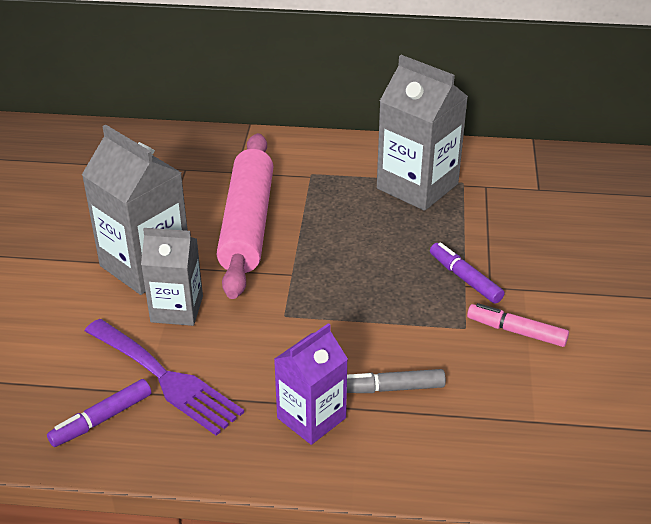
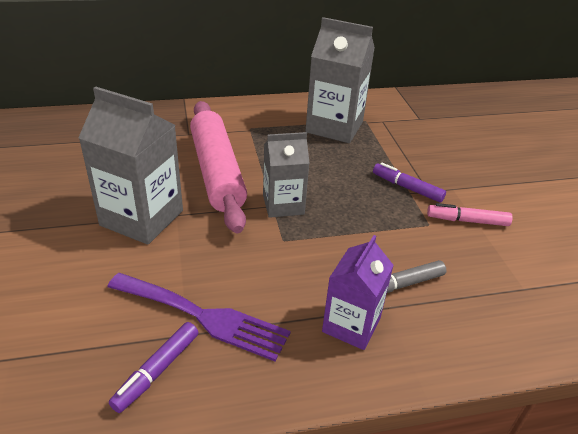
camera: 20 degrees left, 0 degrees up
(177, 309) = (187, 251): grey carton -> grey carton (283, 204)

